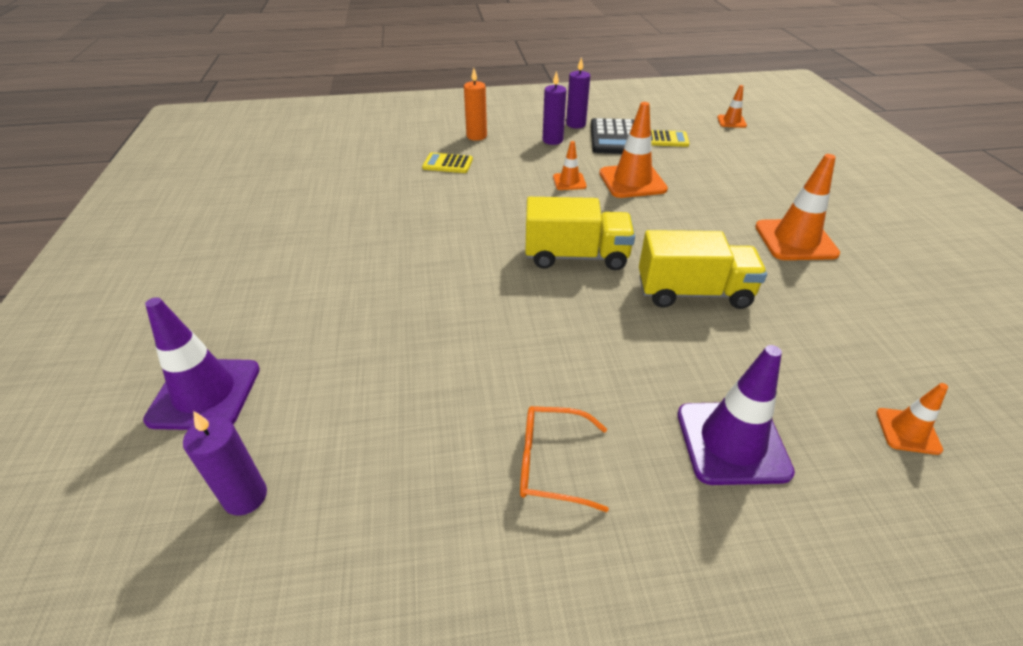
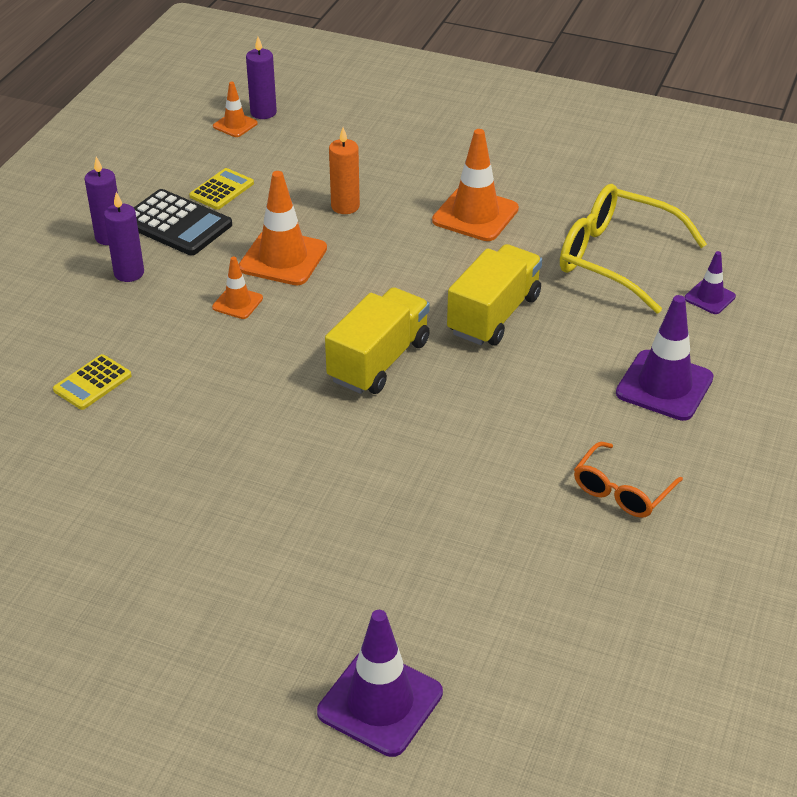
camera: 60 degrees left, 0 degrees up
(245, 497) = (536, 691): purple candle -> purple candle (263, 112)
(476, 136) = (45, 331): orange candle -> orange candle (345, 206)
(863, 339) = (616, 259): none -> yellow glasses
(908, 431) = (709, 297): orange traffic cone -> purple traffic cone

